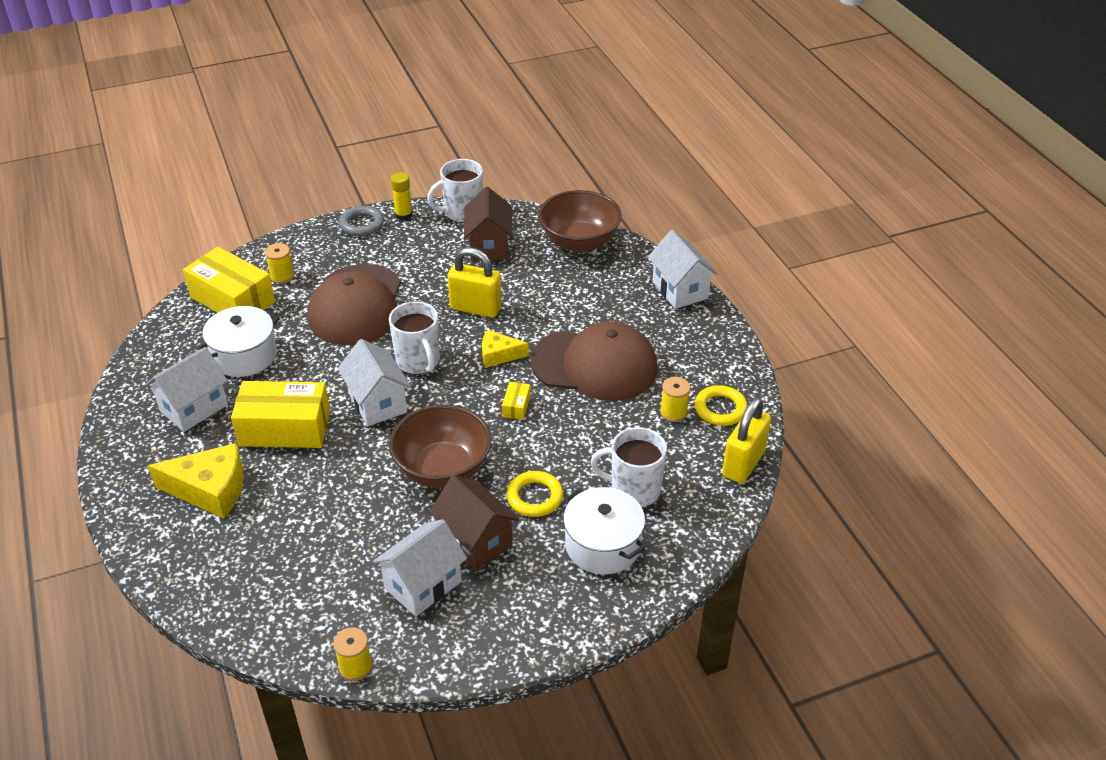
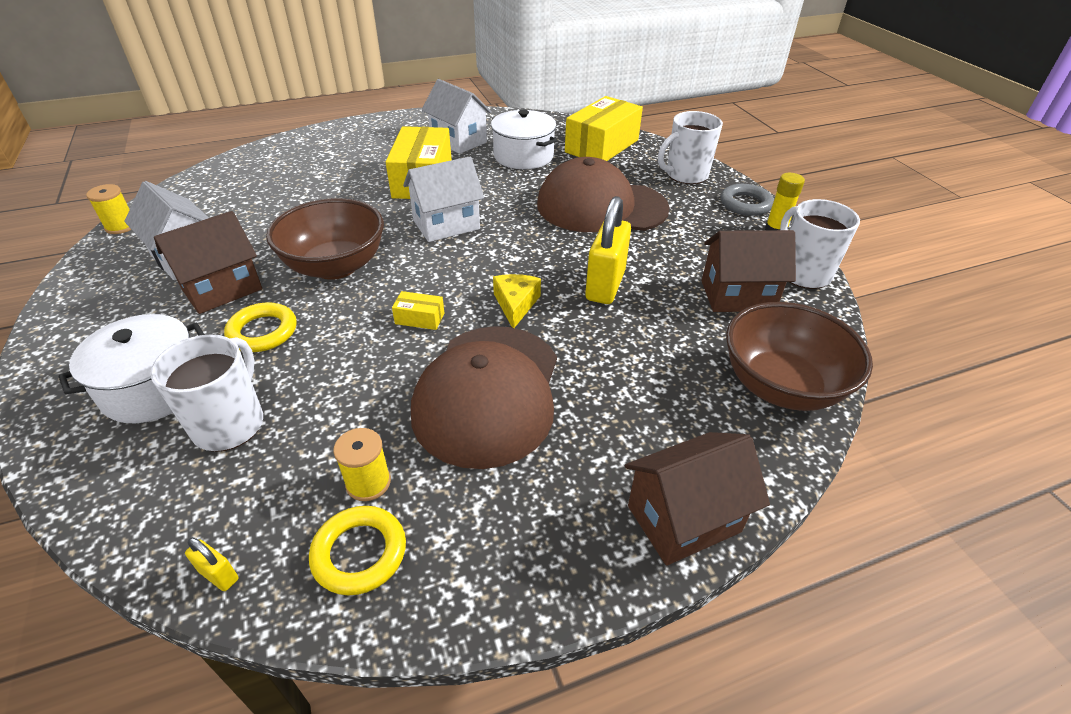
camera: 90 degrees right, 0 degrees up
(210, 489) = (360, 154): yellow cheese -> none
(282, 276) = (641, 166): yellow spool -> none
(418, 362) = (508, 247): white mug -> white mug (685, 175)
(680, 290) = (683, 519): white house -> brown house
(743, 463) = (219, 575): yellow padlock -> yellow padlock, size x0.43

